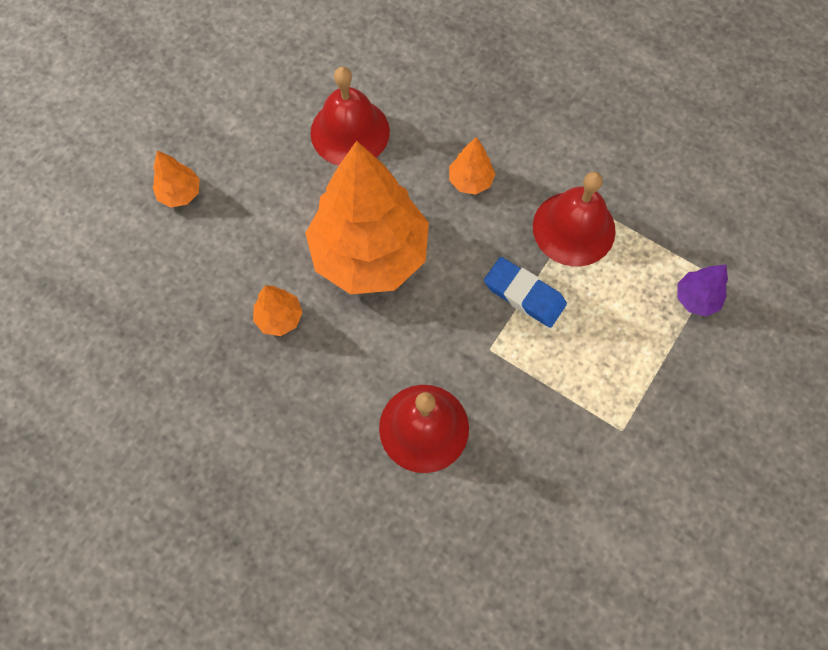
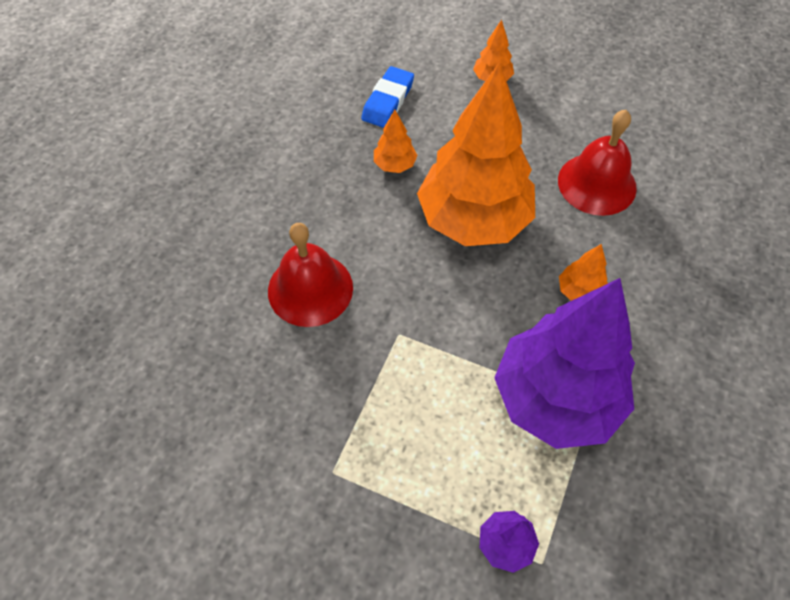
camera: 80 degrees right, 10 degrees down
(524, 294) = (465, 358): blue eraser -> blue eraser (388, 101)
(574, 228) = (556, 398): red bell -> purple tree

